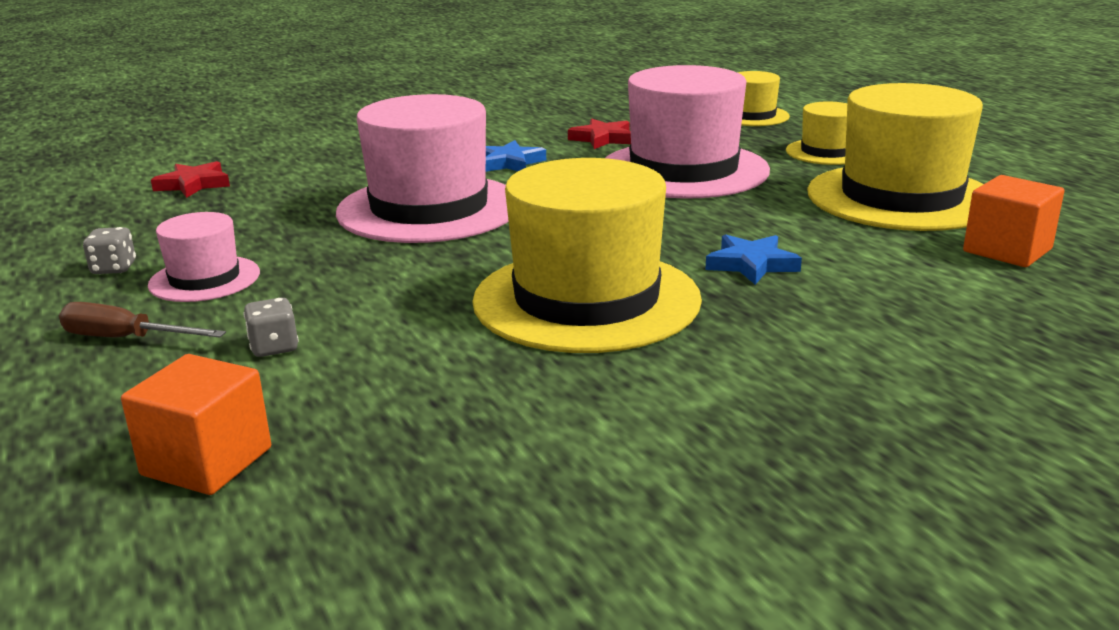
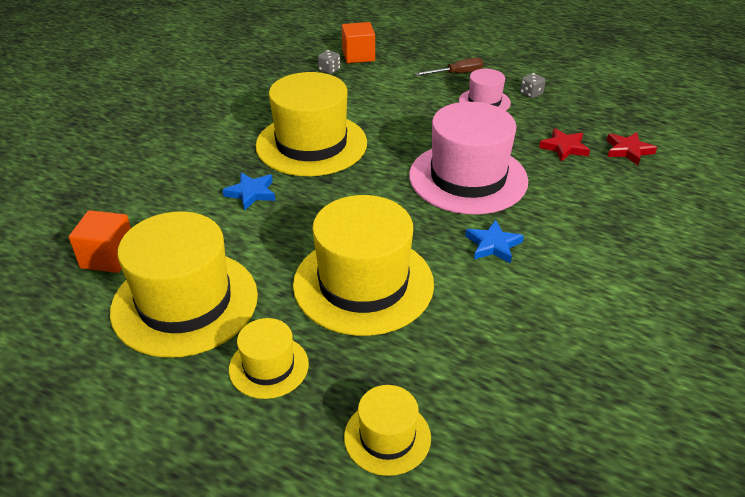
camera: 145 degrees right, 15 degrees up
(274, 347) = (401, 87): grey dice -> grey dice (329, 70)
(602, 139) = (473, 314): red star -> red star (564, 147)
(683, 170) = (363, 283): pink hat -> yellow hat

